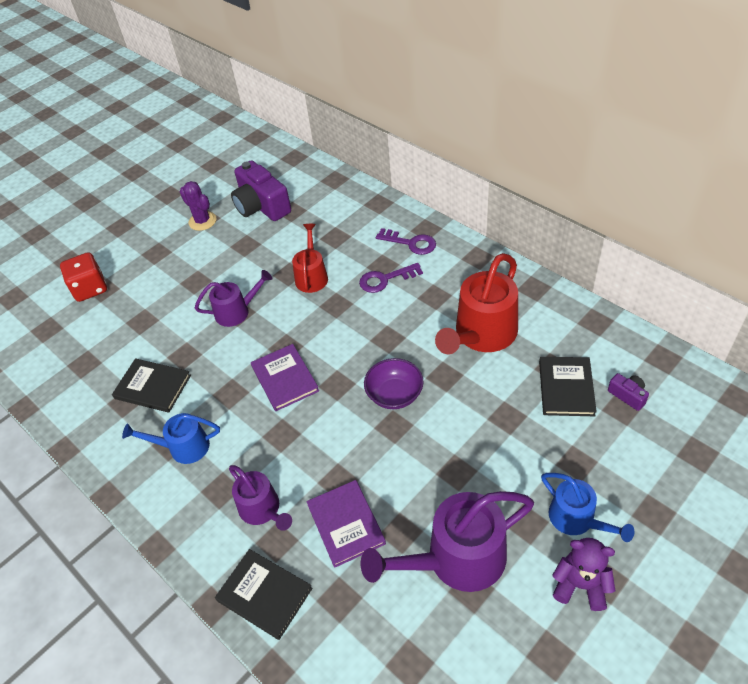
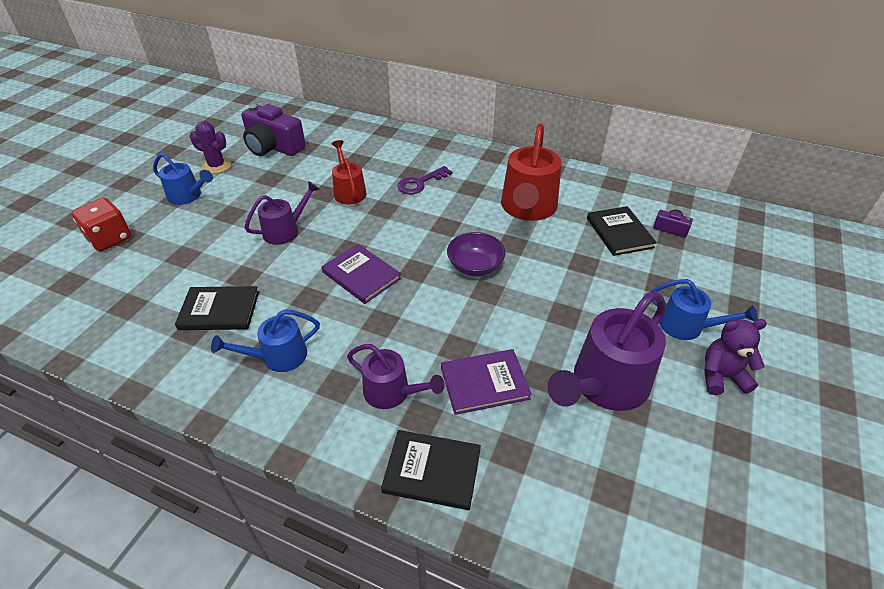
camera: 25 degrees left, 5 degrees down
(167, 253) = (188, 196): none -> blue watering can
(346, 524) = (484, 383): purple book -> purple book turned 60 degrees counterclockwise
(411, 243) = (429, 154): purple key -> none

